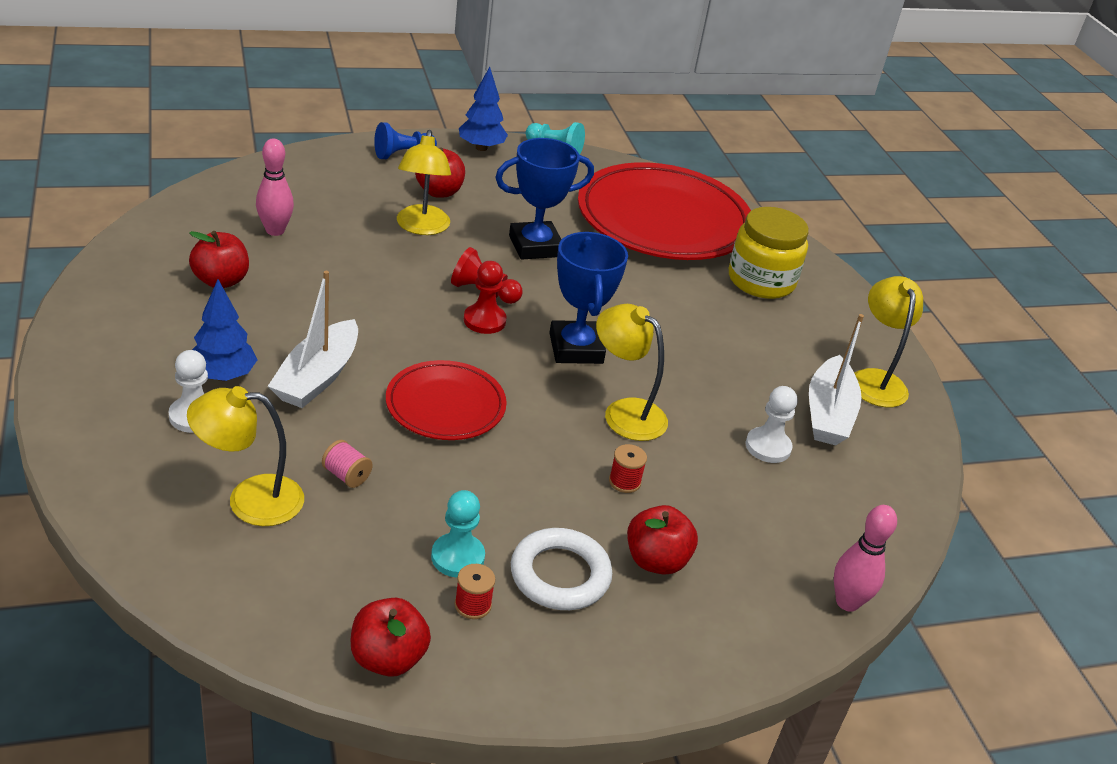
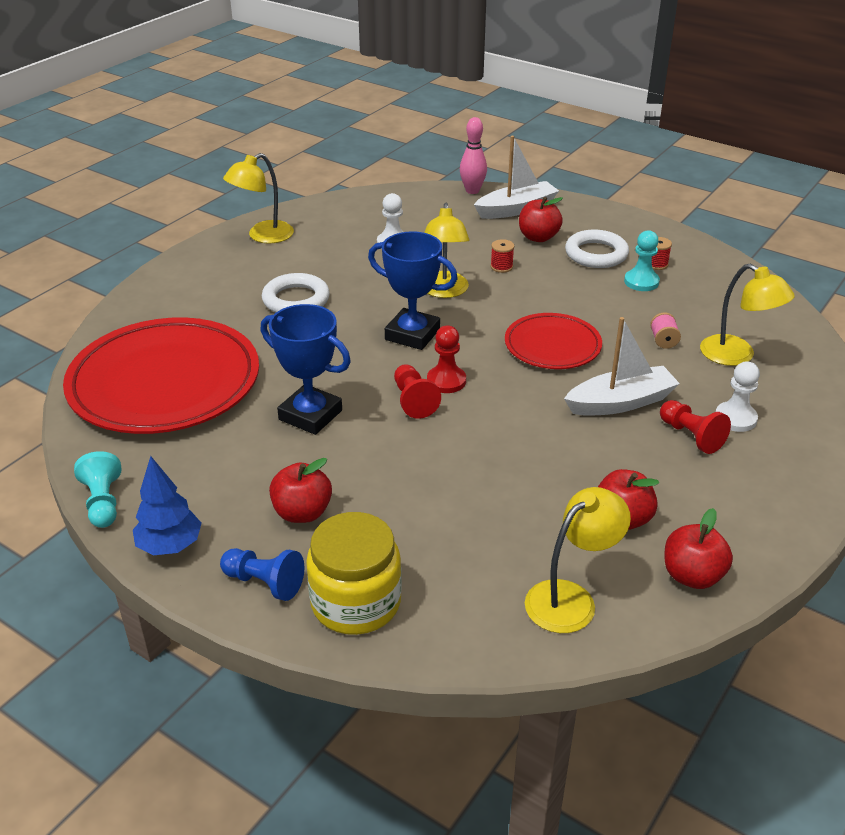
camera: 125 degrees left, 0 degrees up
(223, 376) = (691, 436): blue tree -> red pawn
(275, 230) = (517, 550): pink bowling pin -> none
(388, 658) = (722, 267): red apple -> red apple (692, 576)
(422, 227) = (377, 482): yellow lamp -> yellow lamp (571, 598)
(576, 348) = (412, 334): blue trophy -> blue trophy turned 75 degrees clockwise
(717, 329) = (296, 300): none -> white ring
(761, 281) = (199, 309): yellow jar -> yellow jar (356, 602)
(828, 414) = (327, 238): white boat -> white boat (516, 209)

